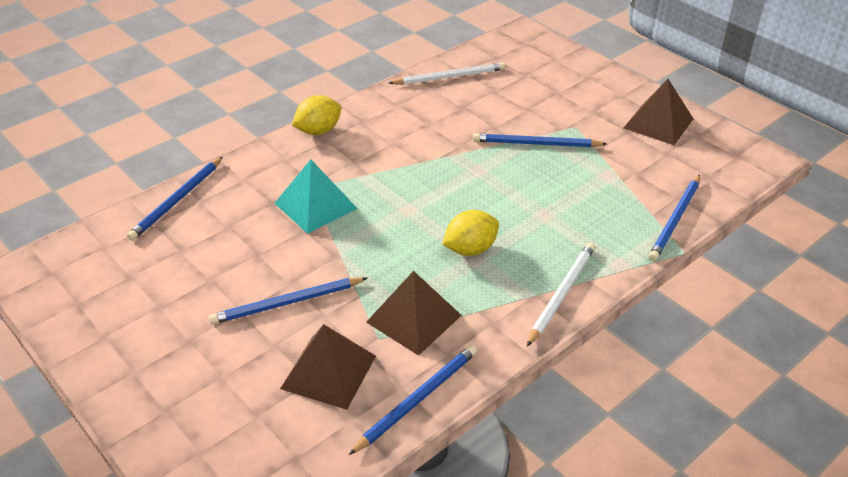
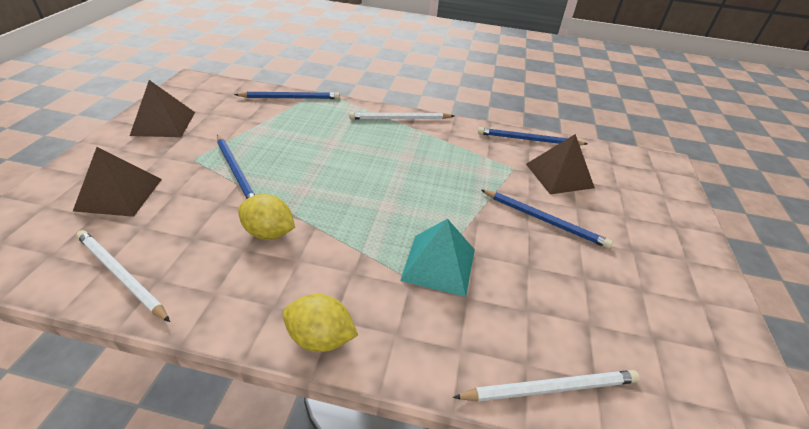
camera: 130 degrees left, 0 degrees up
(177, 200) = (550, 388): blue pencil -> white pencil
(414, 318) = (483, 161): brown pyramid -> brown pyramid (119, 194)
(470, 249) = (399, 161): yellow lemon -> yellow lemon (269, 233)

